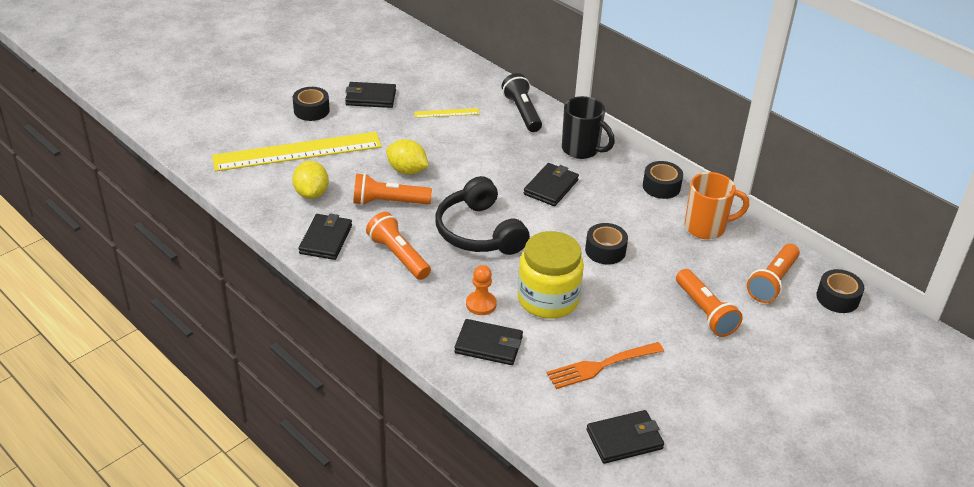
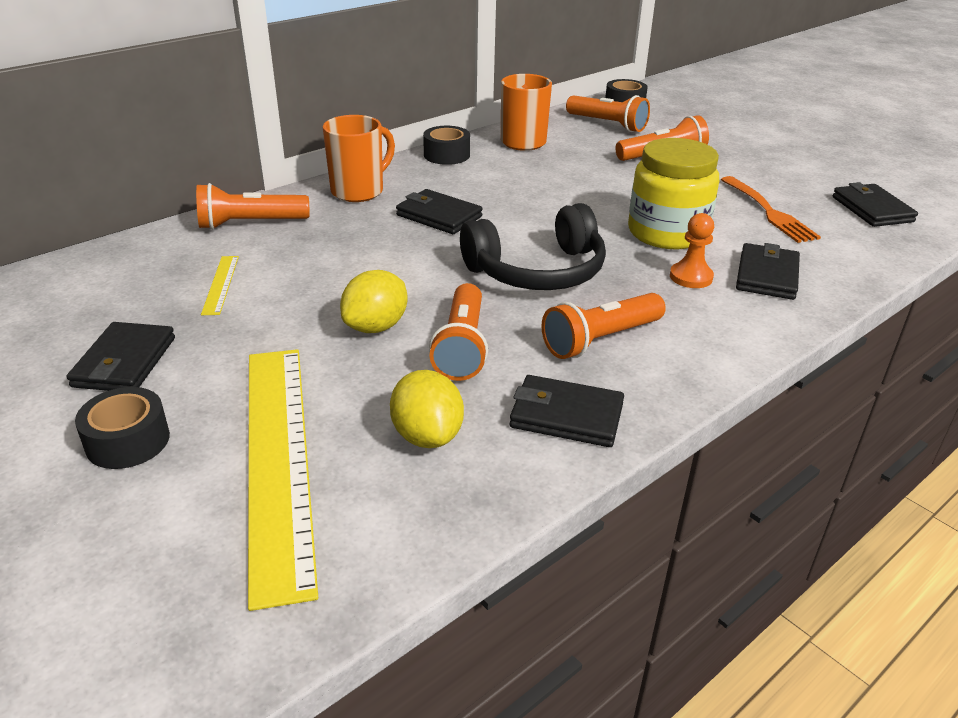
camera: 85 degrees left, 5 degrees down
(311, 193) = (427, 436): yellow lemon -> yellow lemon turned 75 degrees clockwise
(522, 112) = (250, 223): black flashlight -> orange flashlight
(581, 150) = (359, 191): black mug -> orange mug
(605, 250) = (568, 194): black tape -> none

